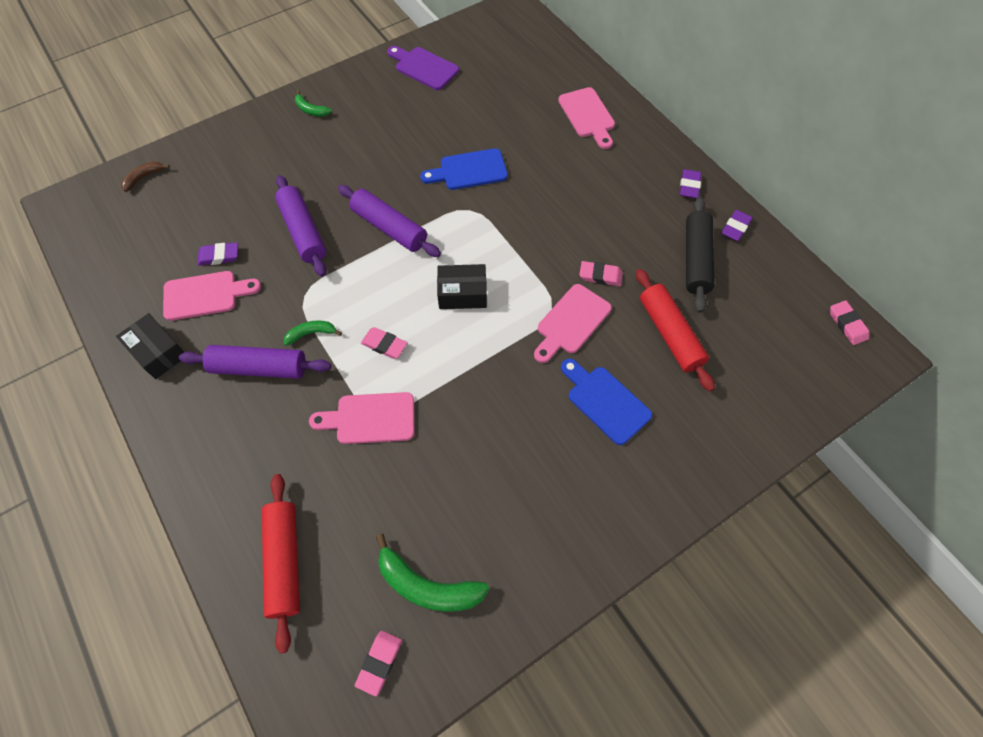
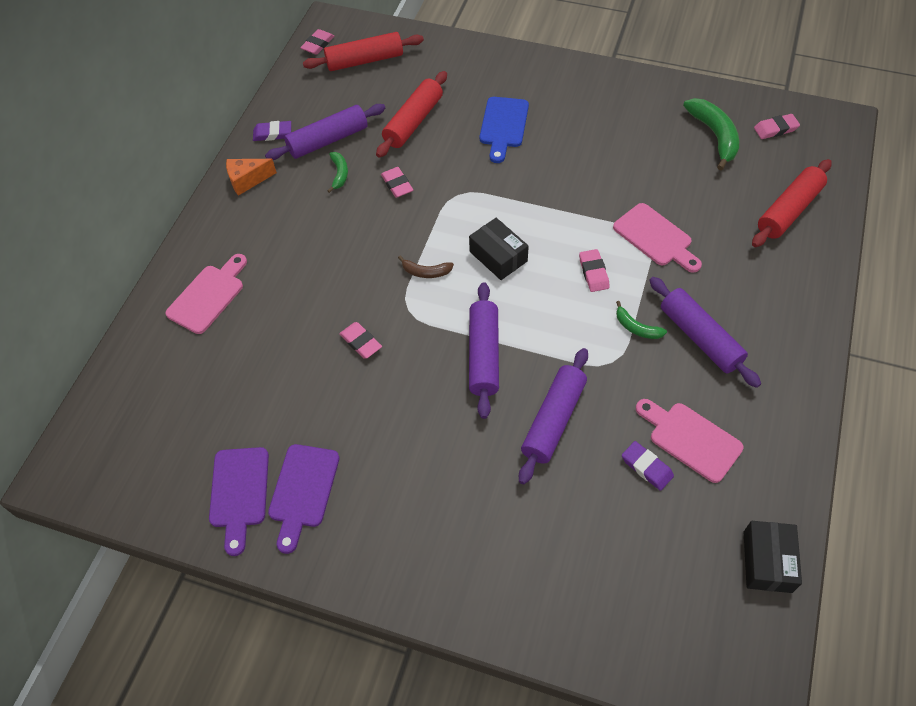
camera: 125 degrees left, 5 degrees down
(143, 177) = (642, 646): brown banana -> brown banana (426, 272)
(158, 352) = (771, 423): black box -> black box (767, 561)
(311, 110) = (398, 556): green banana -> green banana (339, 174)
(395, 92) = (303, 491): none -> purple cutting board
(469, 170) = (361, 342): blue cutting board -> pink eraser
(571, 322) = (457, 177): pink cutting board -> none
(689, 186) = (247, 180): purple eraser -> orange cheese
(696, 259) = (328, 140): black rolling pin -> purple rolling pin
(792, 348) = (365, 60): none -> red rolling pin

